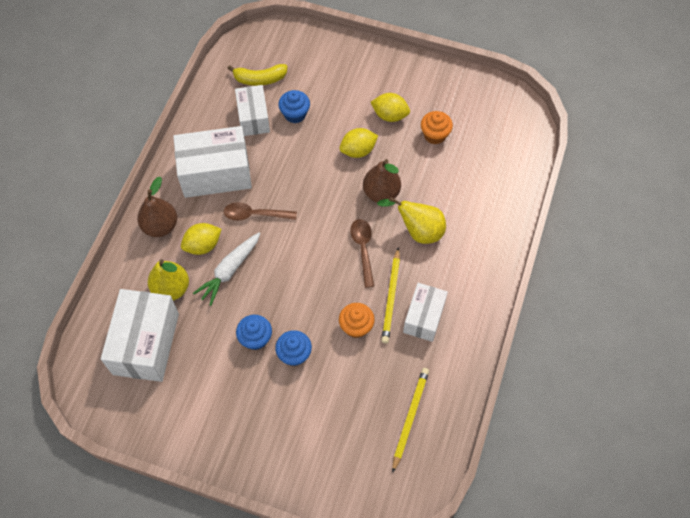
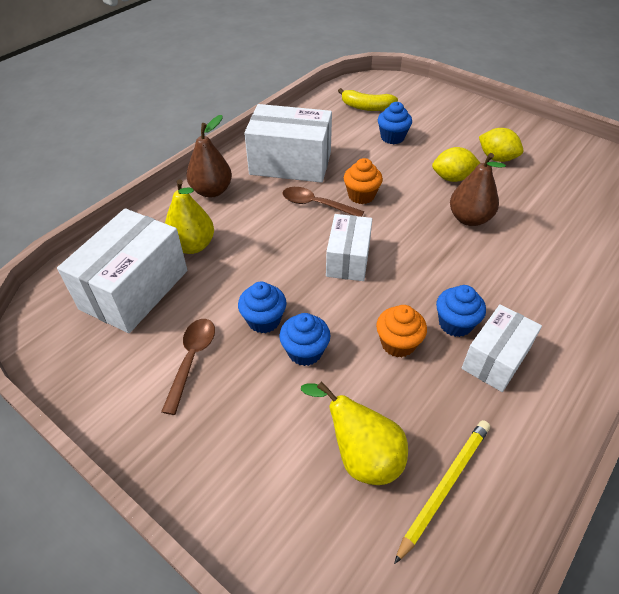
camera: 20 degrees right, 15 degrees down
(203, 245) = (247, 217): yellow lemon -> none
(229, 270) = (265, 246): white carrot -> none
(253, 118) = (348, 132): white box -> white box (348, 259)
(363, 249) = (432, 265): brown spoon -> brown spoon (192, 359)
(391, 297) = (455, 324): yellow pencil -> blue cupcake
(418, 231) = (507, 264): yellow pear -> yellow pear (361, 455)
(434, 135) = (546, 184): orange cupcake -> orange cupcake (361, 195)

